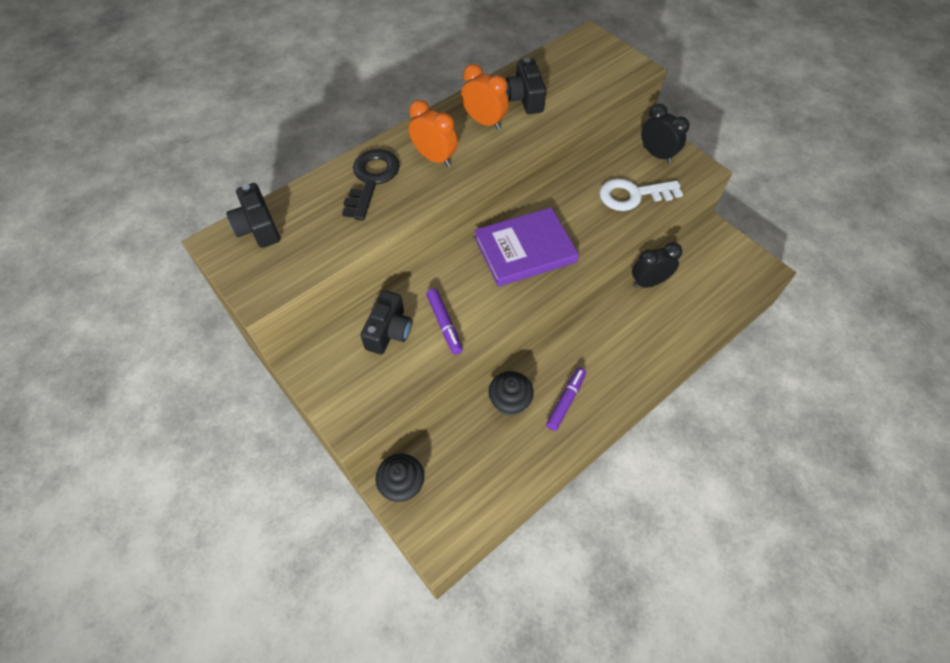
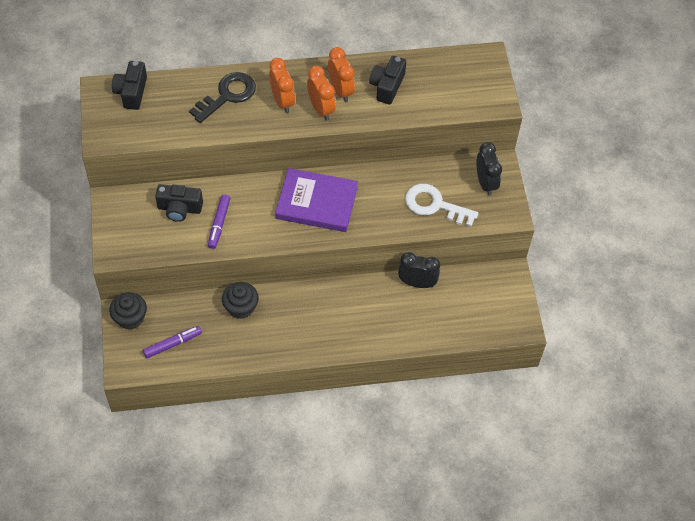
camera: 30 degrees right, 0 degrees up
(389, 331) = (179, 209): black camera -> black camera turned 45 degrees clockwise
(480, 147) = (321, 109): none -> orange clock
(566, 401) = (280, 330): purple marker -> purple marker (172, 344)

